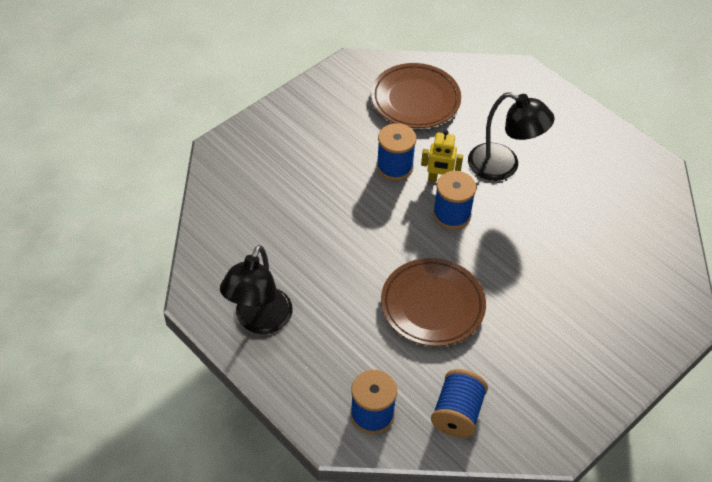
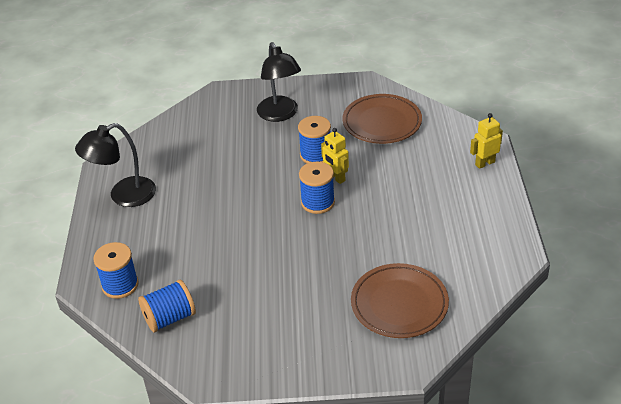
camera: 45 degrees right, 10 degrees down
(432, 305) = (235, 247): brown plate -> brown plate (399, 304)
(503, 166) = (392, 193): black lamp -> black lamp (280, 114)
(544, 94) = (484, 163): none -> yellow robot

